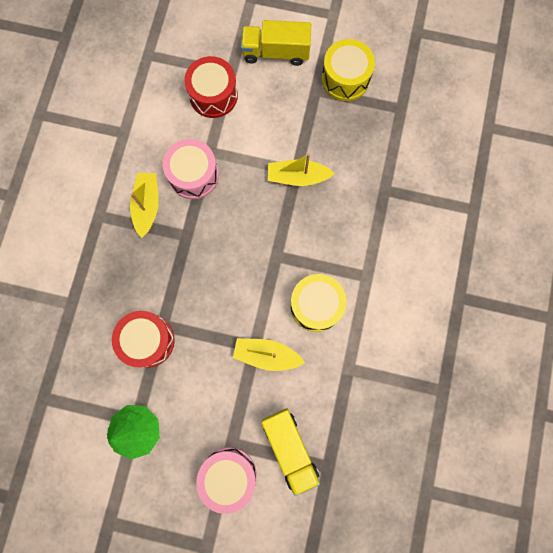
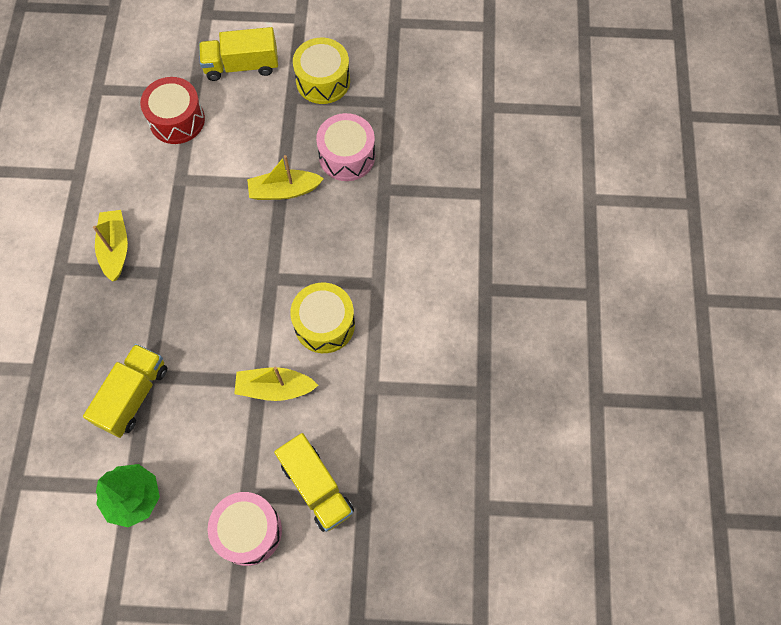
camera: 10 degrees left, 10 degrees down
(148, 340) = (133, 395): red drum -> yellow truck
(193, 175) = (165, 207): pink drum -> pink drum (347, 156)

